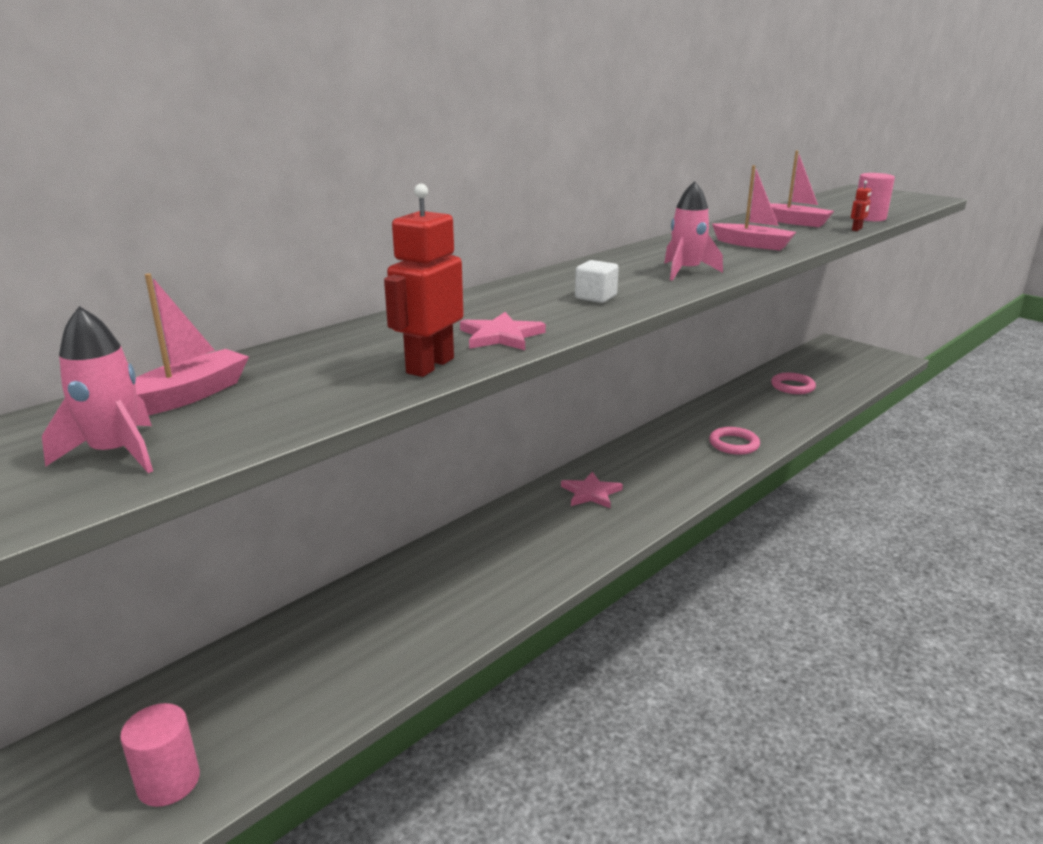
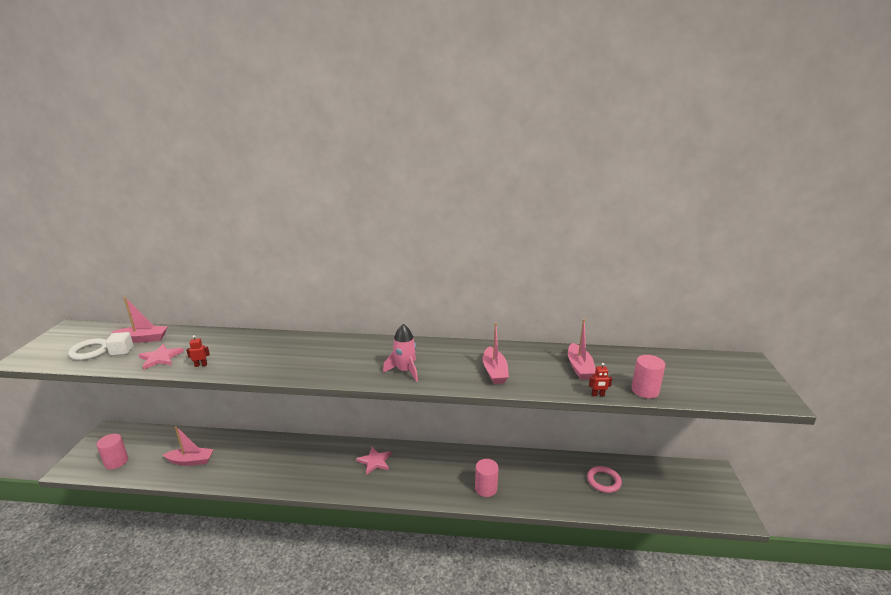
camera: 50 degrees right, 0 degrees up
(116, 453) = (90, 351): pink rocket -> white ring
(333, 667) = (190, 461): none -> pink boat
(429, 366) = (201, 365): red robot -> red robot, size x0.45
(501, 336) = (249, 364): pink star -> pink star (160, 358)
(596, 297) = (329, 364): white cube -> white cube (122, 351)
(734, 444) = (486, 488): pink ring -> pink cylinder

